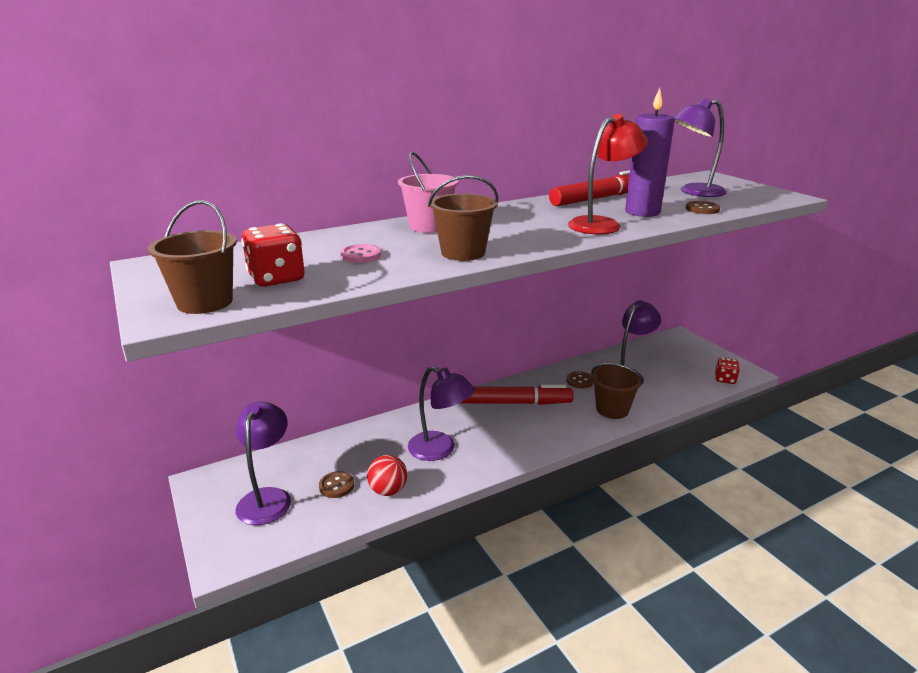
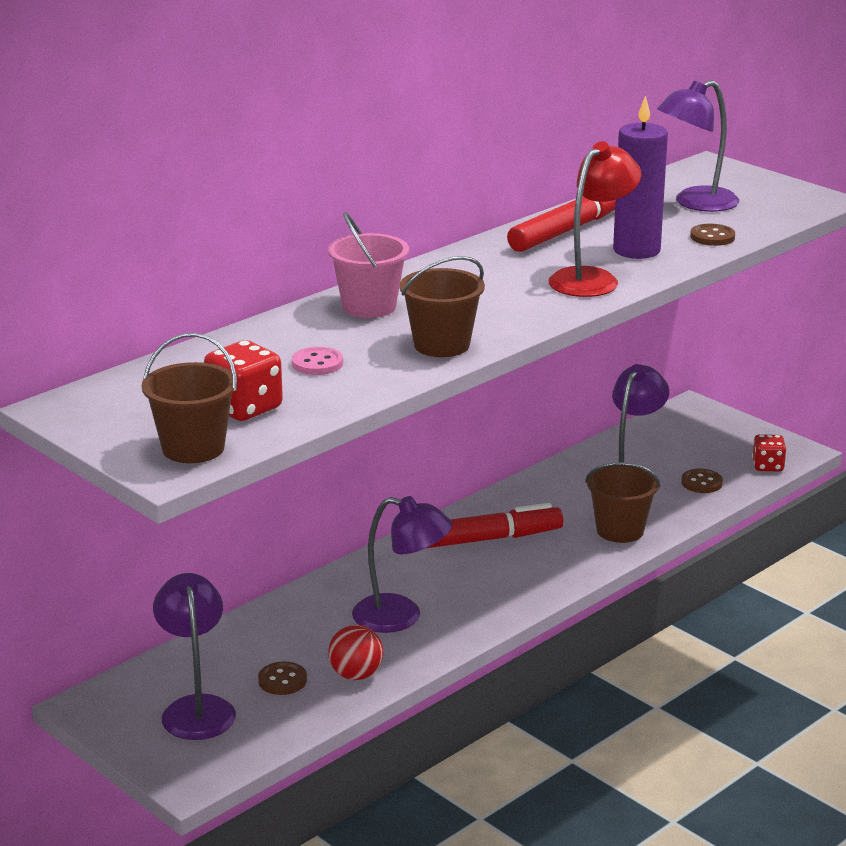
camera: 15 degrees left, 0 degrees up
(579, 381) = (562, 496): brown button -> brown button (701, 483)

